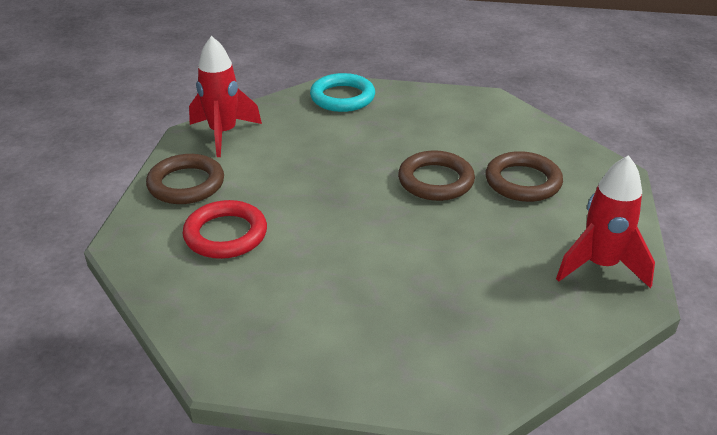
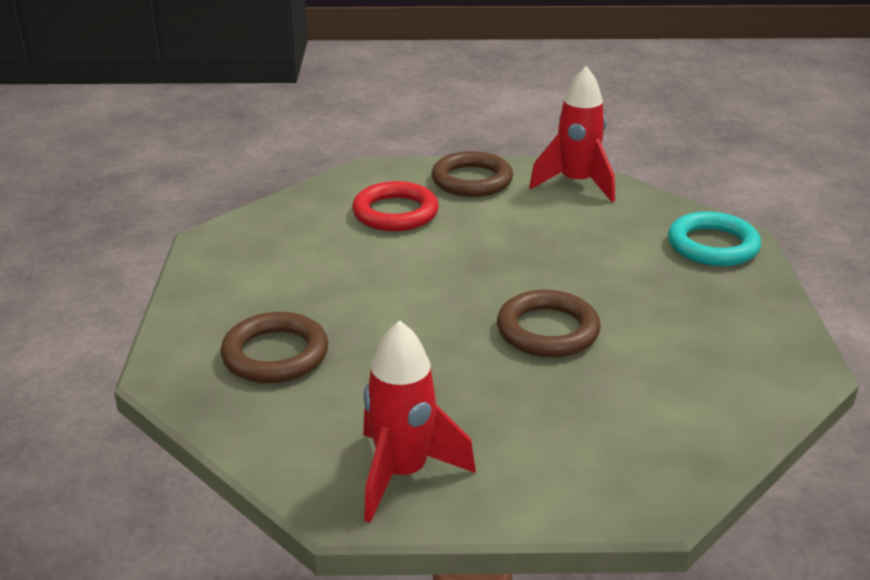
camera: 80 degrees right, 5 degrees down
(523, 182) = (579, 404): brown ring -> brown ring (275, 354)

